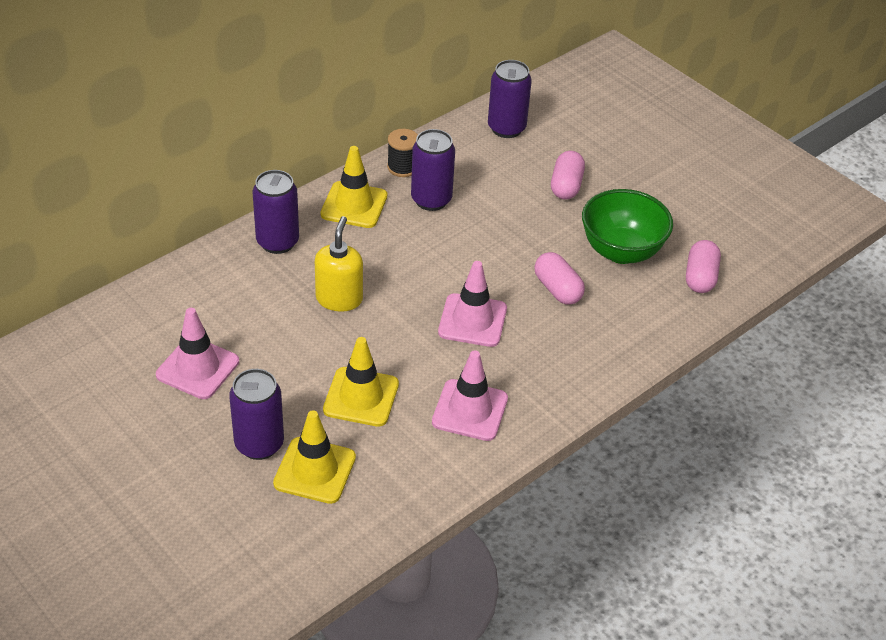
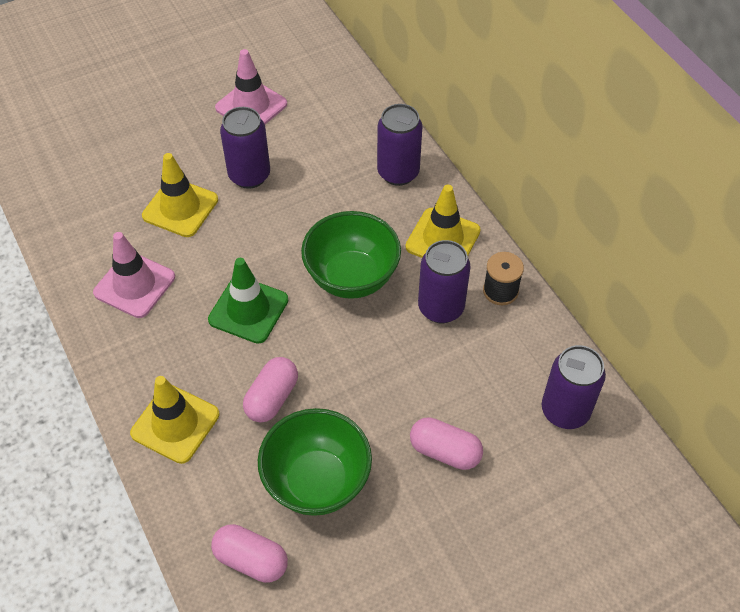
camera: 105 degrees right, 10 degrees up
(259, 444) = (154, 136): purple can -> purple can (249, 175)
(315, 470) = (112, 167): yellow traffic cone -> yellow traffic cone (175, 424)
(339, 299) = (308, 209): yellow soap dispenser -> none
(415, 257) = (351, 278): none -> green bowl
(472, 320) = (248, 310): pink traffic cone -> green traffic cone
(557, 289) = (272, 398): pink capsule -> pink capsule turned 45 degrees counterclockwise

